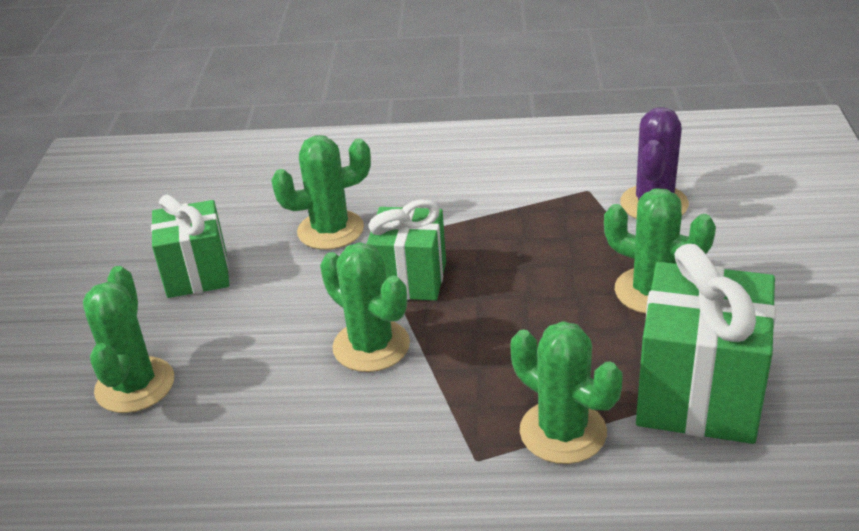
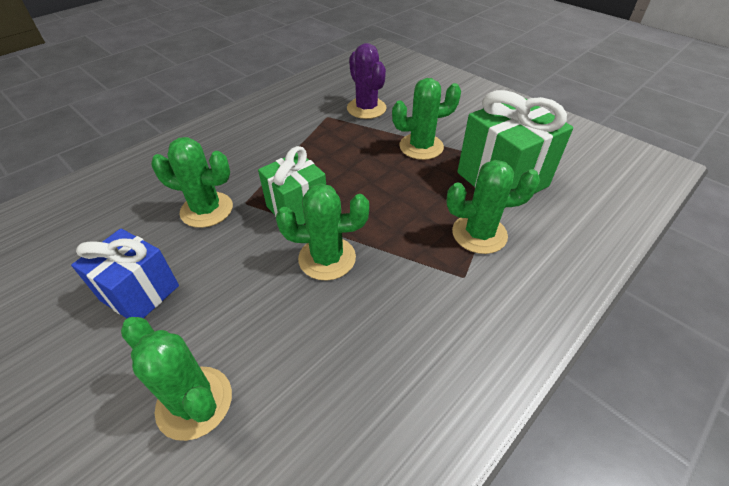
camera: 50 degrees left, 10 degrees up
(197, 274) = (140, 293): green gift -> blue gift
(330, 230) = (207, 210): green cactus -> green cactus turned 75 degrees clockwise

